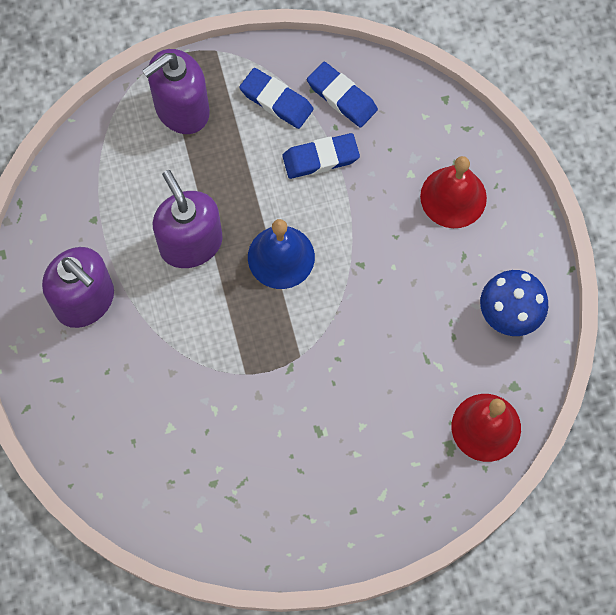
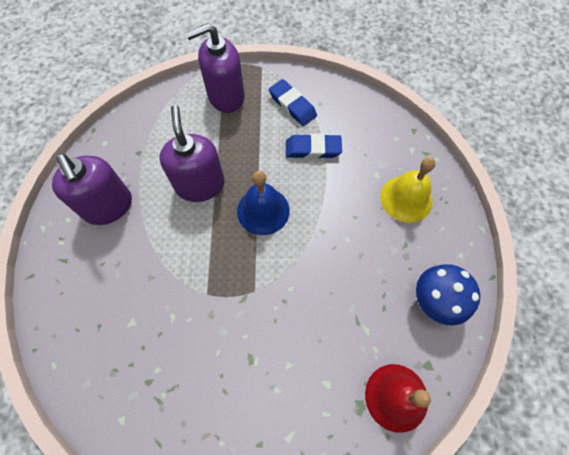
camera: 15 degrees right, 5 degrees down
(342, 97) = (339, 113): blue eraser -> none
(453, 197) = (406, 198): red bell -> yellow bell

